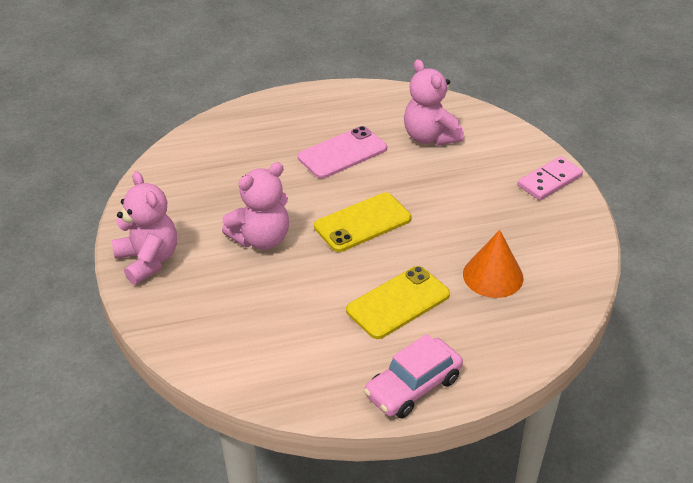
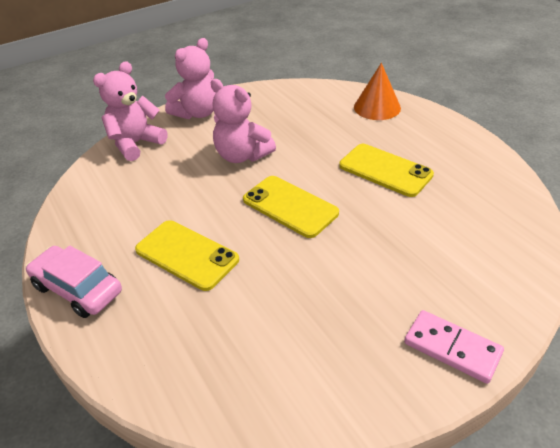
camera: 75 degrees right, 0 degrees up
(342, 153) = (385, 170): pink phone -> yellow phone
(430, 137) = (457, 222): pink teddy bear -> pink teddy bear (136, 144)
(493, 276) = (249, 321): orange cone -> orange cone (377, 107)

